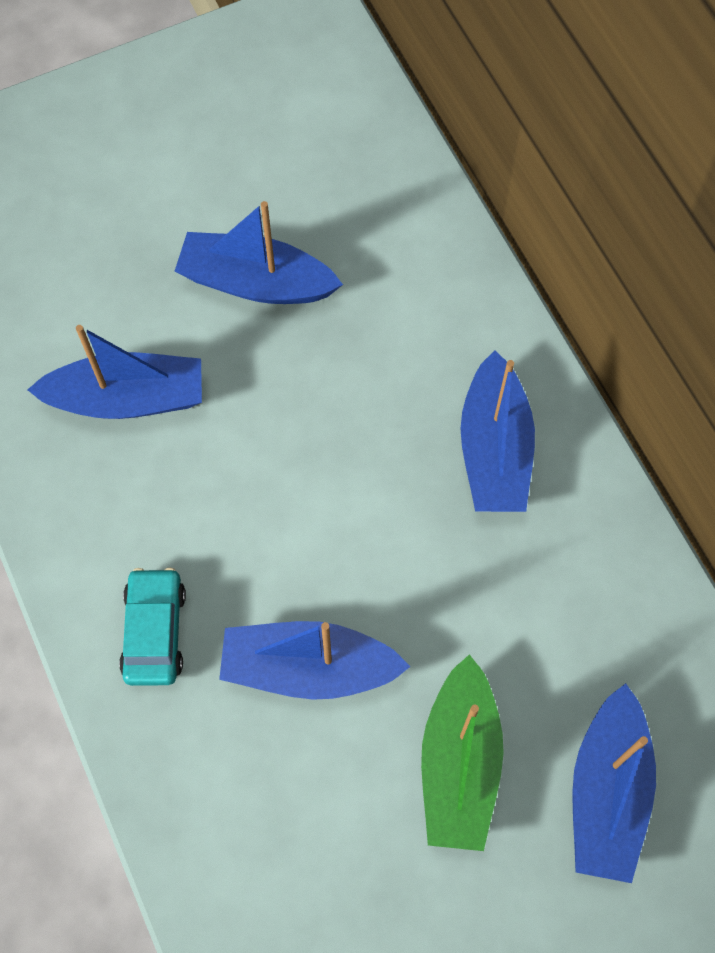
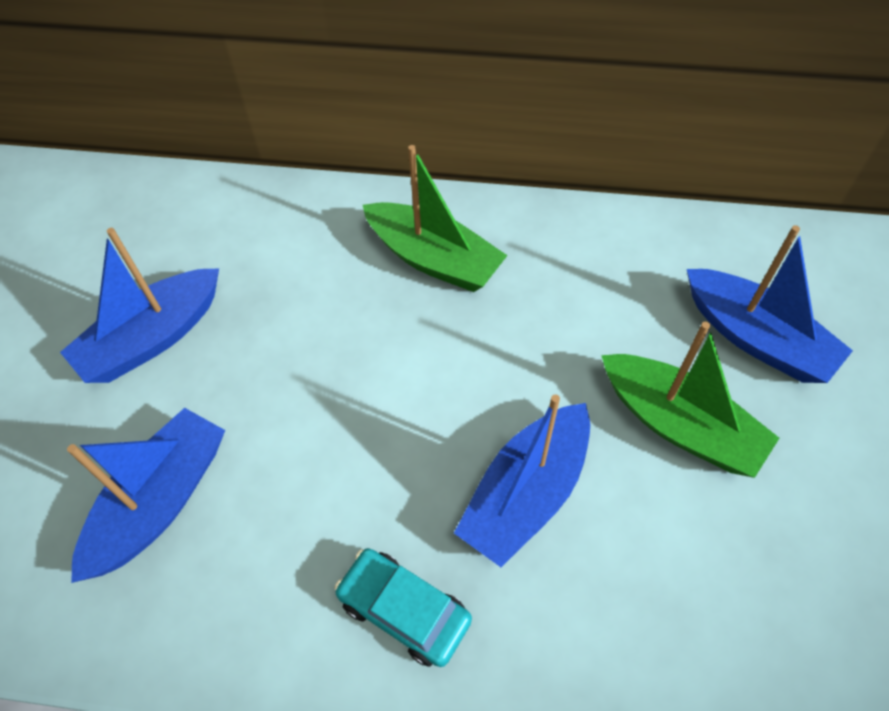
camera: 55 degrees left, 10 degrees down
(494, 449) = (433, 259): blue boat -> green boat

